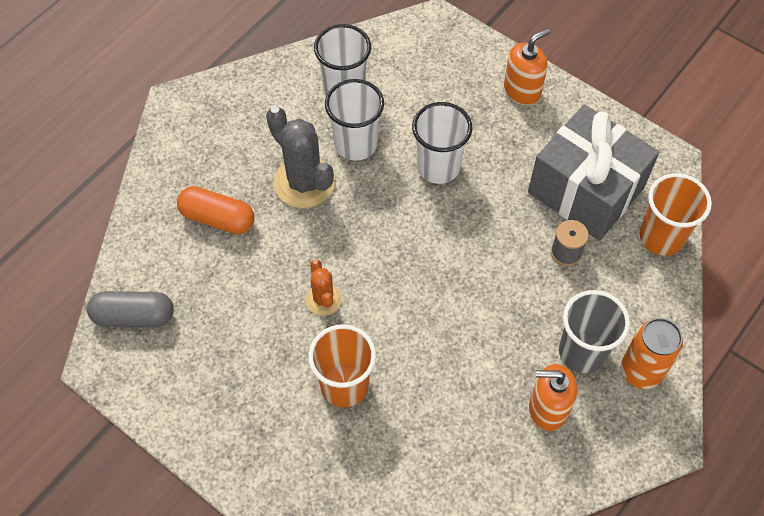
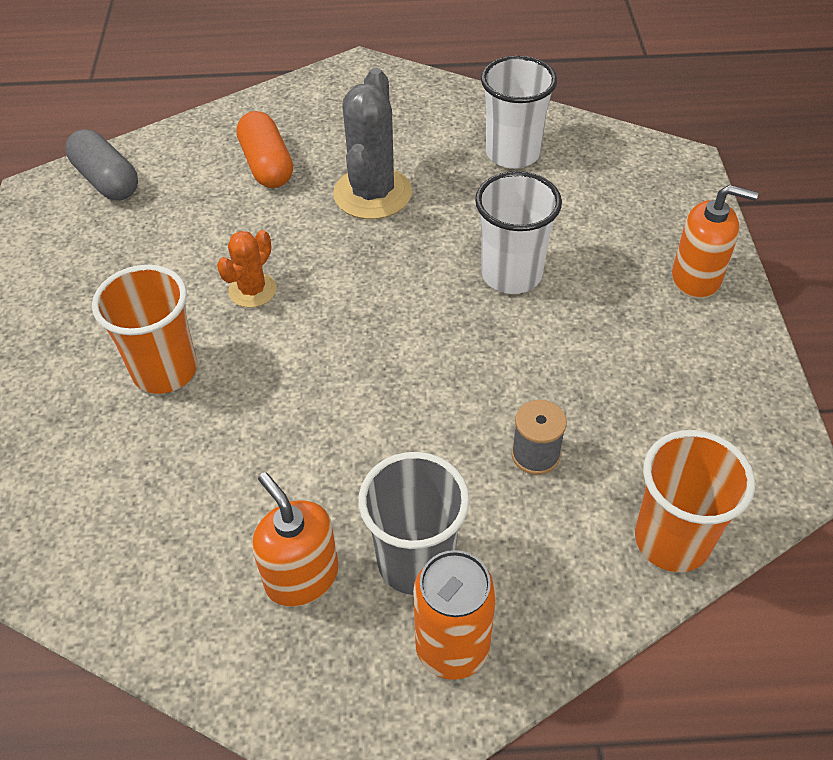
camera: 50 degrees right, 10 degrees down
(356, 144) = (460, 199): white cup -> none
(585, 190) = (642, 418): grey gift -> none

